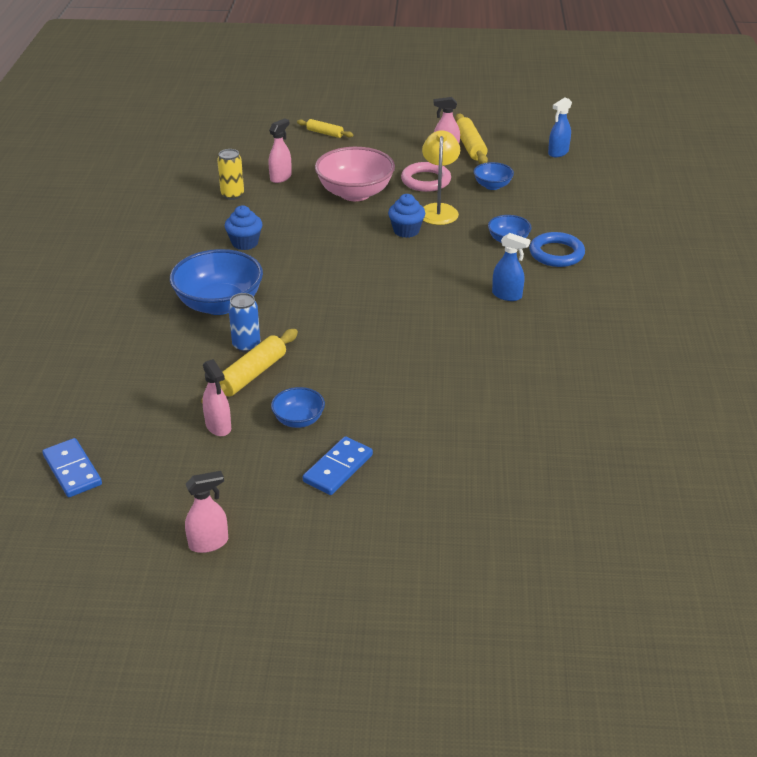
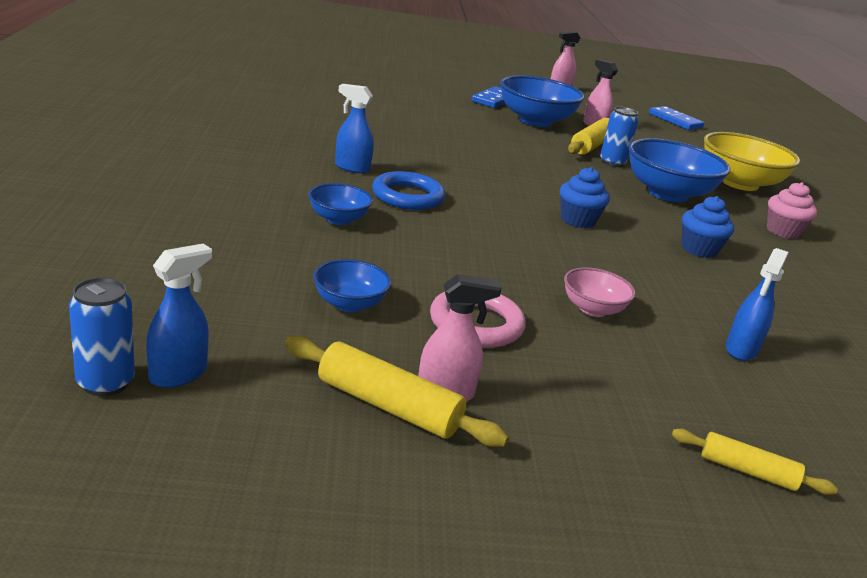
camera: 170 degrees right, 10 degrees down
(118, 333) = (739, 183): none -> yellow bowl
(145, 270) = (783, 231): none -> pink cupcake
(232, 195) = (787, 321): yellow can -> none
(281, 177) = (741, 350): pink spray bottle -> blue spray bottle
(298, 420) = (535, 121): blue bowl -> blue bowl, size x1.95
(355, 193) = (593, 309): pink bowl -> pink bowl, size x0.51
(406, 231) = (488, 244): blue cupcake -> blue cupcake (578, 220)
(438, 210) = (445, 269): yellow lamp -> none
(470, 146) = (388, 406): yellow rolling pin -> yellow rolling pin turned 45 degrees counterclockwise
(556, 253) = (273, 198): blue ring -> blue ring (407, 196)
(583, 148) = (105, 383): none -> blue can

